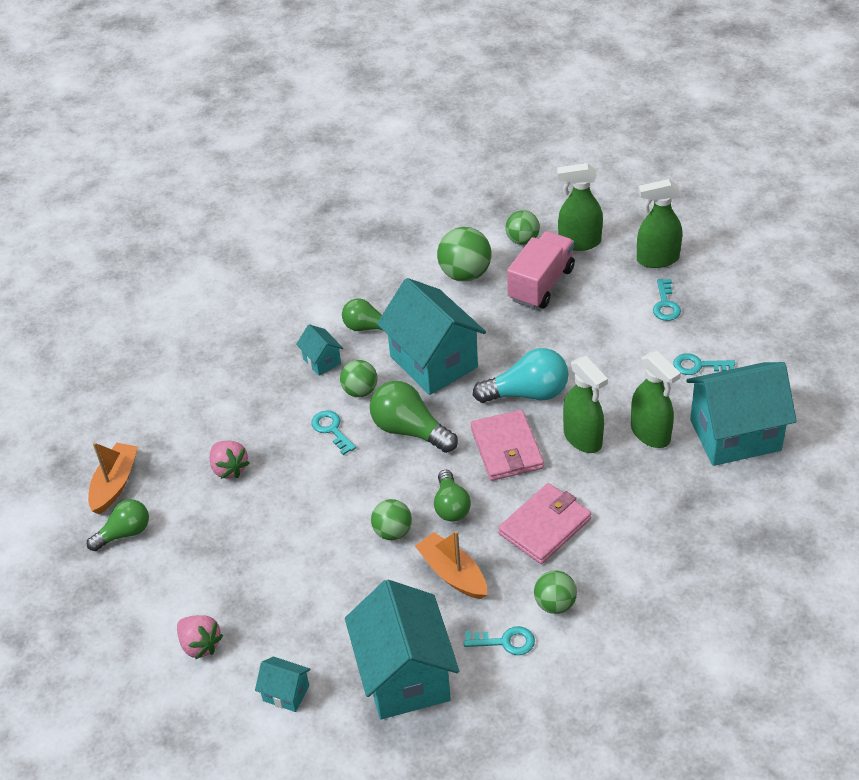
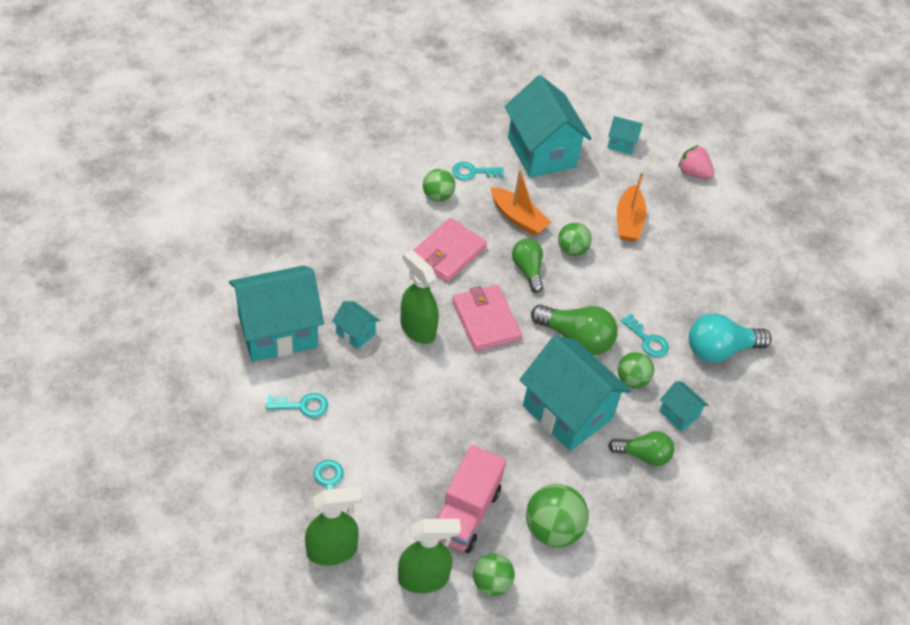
camera: 165 degrees right, 5 degrees up
(115, 484) = (817, 291): orange boat -> orange boat (628, 221)
(124, 533) = (788, 251): green light bulb -> none
(229, 468) = (725, 304): pink strawberry -> none
(528, 393) = (471, 376): turquoise light bulb -> turquoise light bulb (719, 350)
(650, 434) = (355, 333): green spray bottle -> turquoise house

